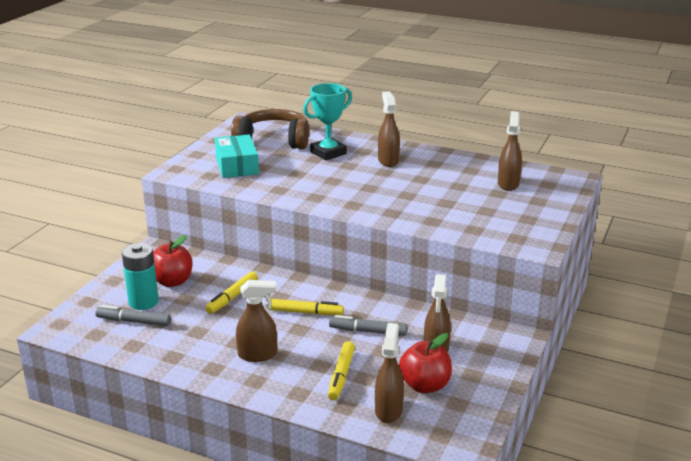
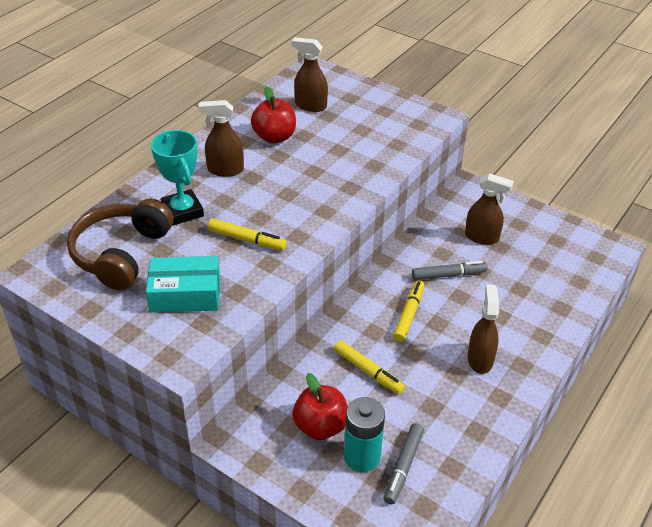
camera: 80 degrees left, 15 degrees up
(341, 375) = (517, 303): yellow marker -> yellow marker (247, 239)
(368, 331) = (448, 275): grey marker -> grey marker turned 120 degrees counterclockwise
(388, 410) = (567, 281): brown spray bottle -> none
(425, 385) = (533, 253): red apple -> red apple (274, 137)

